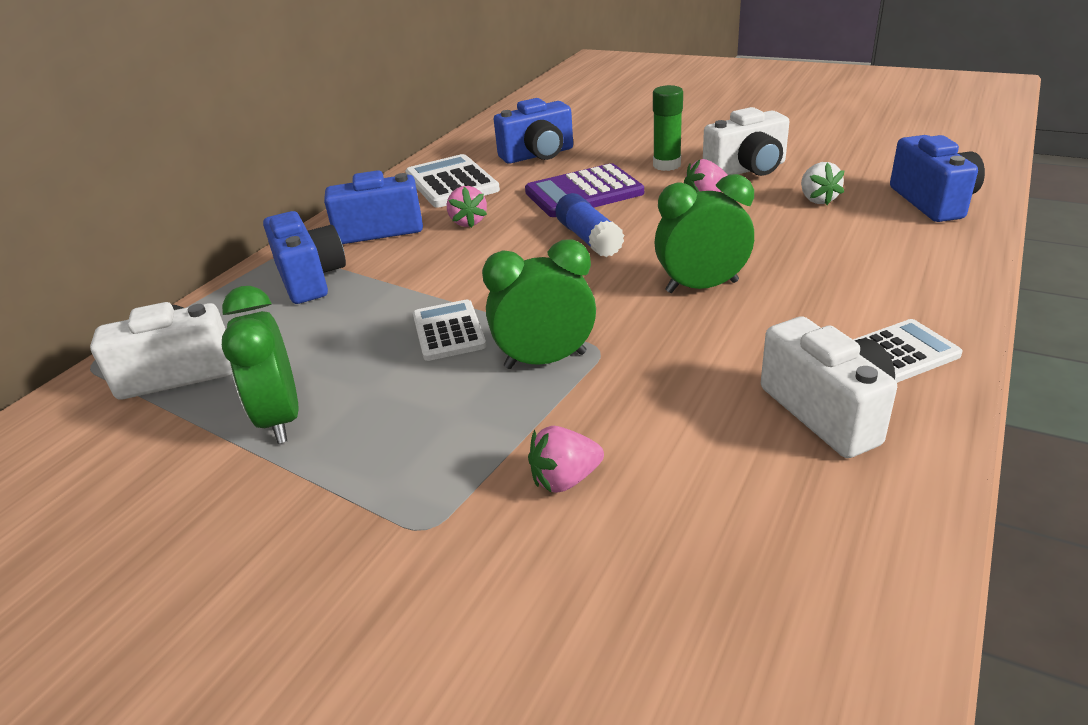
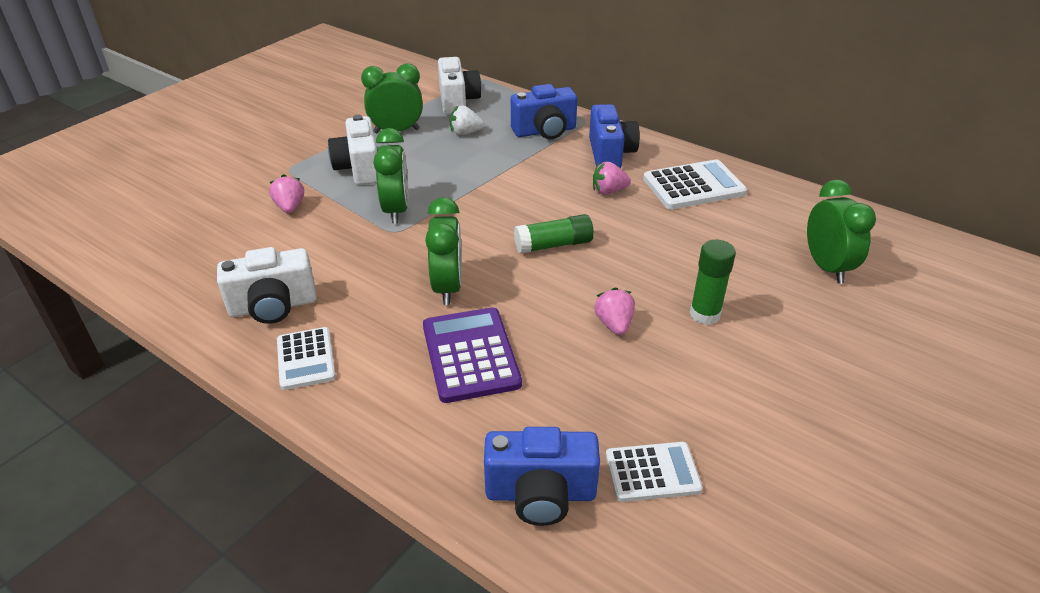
camera: 95 degrees right, 5 degrees up
(448, 331) = (450, 179): white calculator -> white calculator (652, 472)
(538, 155) = (752, 236): blue camera -> none
(576, 130) = (826, 267): none -> green clock
(584, 193) = (648, 253): purple calculator -> purple calculator (470, 355)
(588, 238) = (554, 245): blue glue stick -> green glue stick
(747, 170) = (676, 370): white camera -> white camera (359, 168)
(817, 199) = (580, 401): white strawberry -> white strawberry (465, 133)

